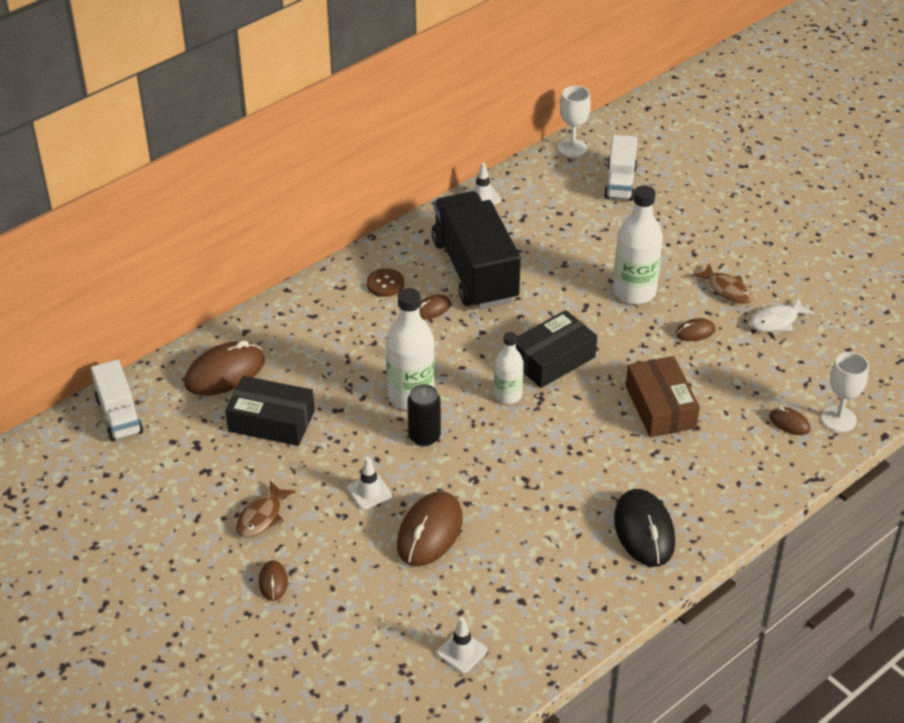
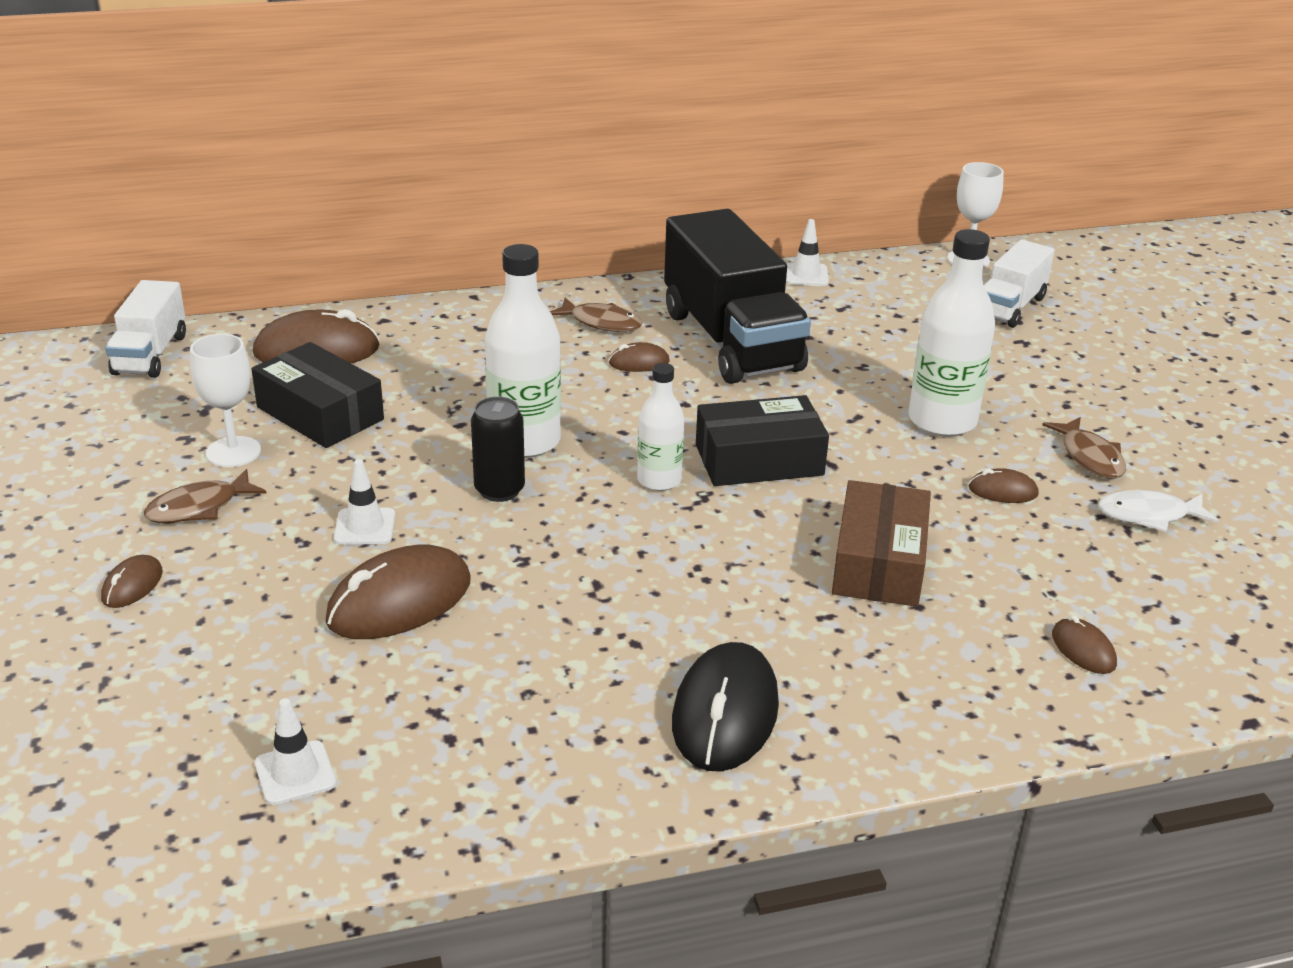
camera: 25 degrees right, 10 degrees down
(385, 284) = (601, 322): brown button -> brown fish
(475, 271) = (731, 341): black truck -> black truck turned 150 degrees clockwise
(839, 419) = (1177, 672): white goblet -> white goblet (233, 452)

